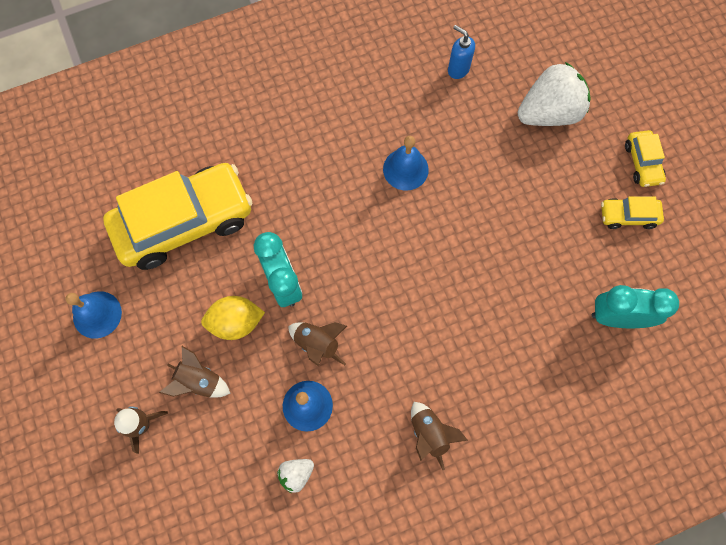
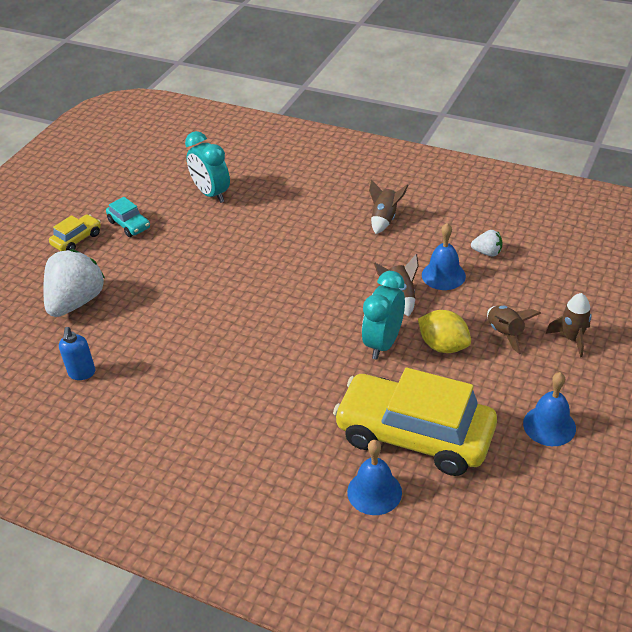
camera: 130 degrees left, 30 degrees down
(405, 169) = (212, 343): blue bell -> blue bell (374, 492)
(549, 112) = (76, 302): white strawberry -> white strawberry turned 90 degrees clockwise
(628, 216) = (129, 225): yellow car -> turquoise car

